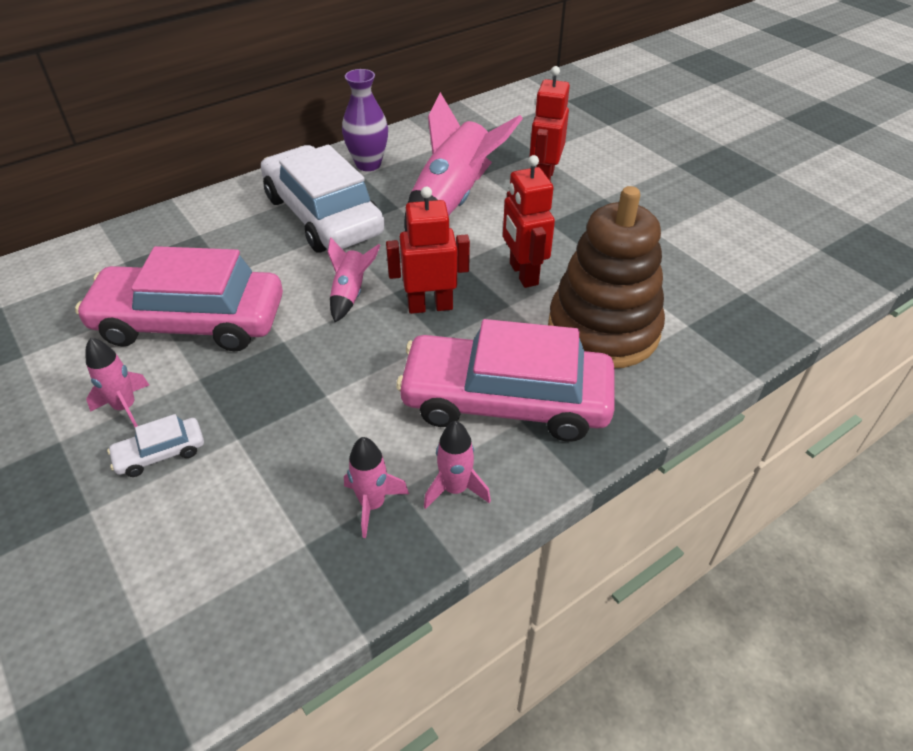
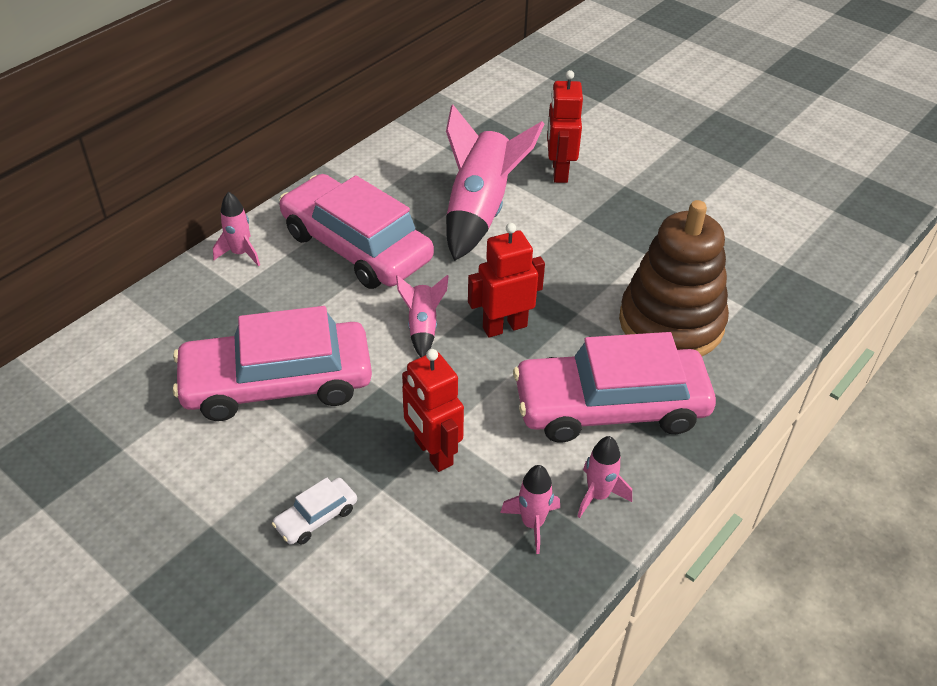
camera: 15 degrees left, 0 degrees up
(125, 407) = (258, 480): pink rocket -> pink rocket (240, 253)
(323, 215) = (356, 246): white car -> pink car
(368, 164) = (377, 181): purple vase -> none
(523, 274) = (578, 279): red robot -> red robot (433, 452)

